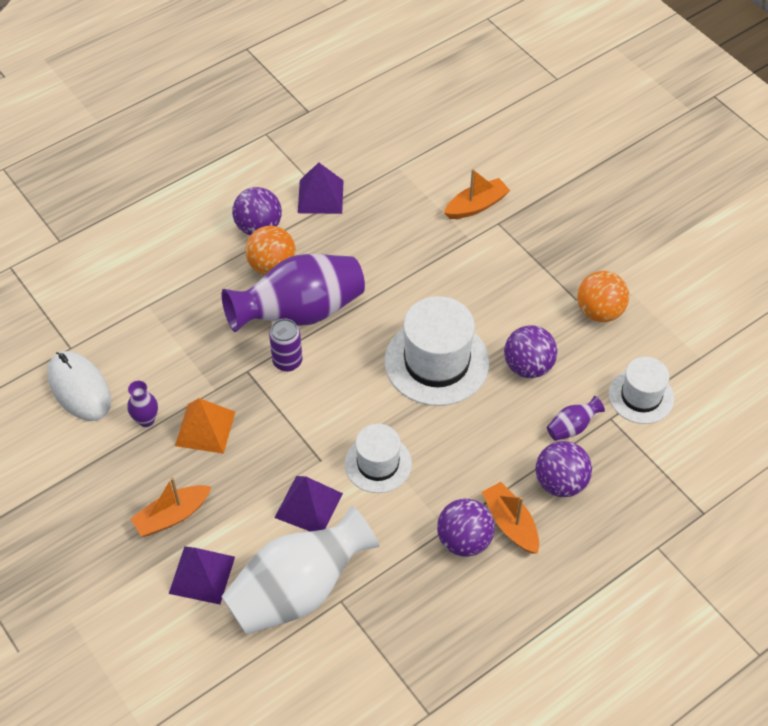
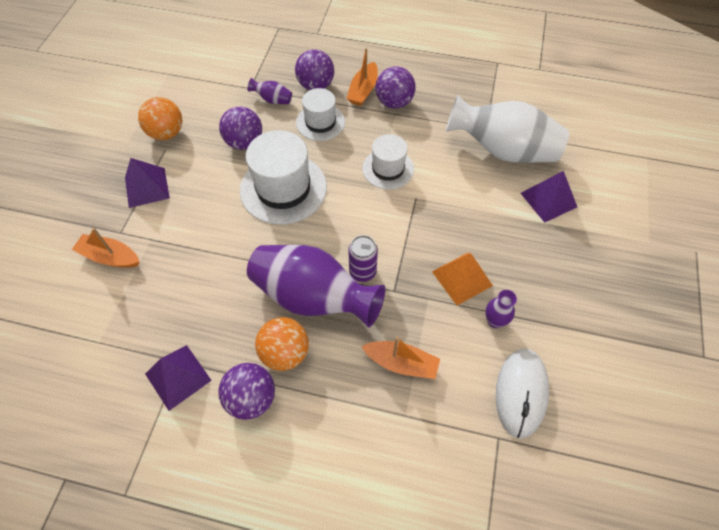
camera: 130 degrees left, 5 degrees up
(172, 516) = (535, 245): orange boat -> orange boat (401, 363)
(308, 505) = (450, 182): purple pyramid -> purple pyramid (147, 187)
(641, 396) = (221, 83): white hat -> white hat (320, 122)

